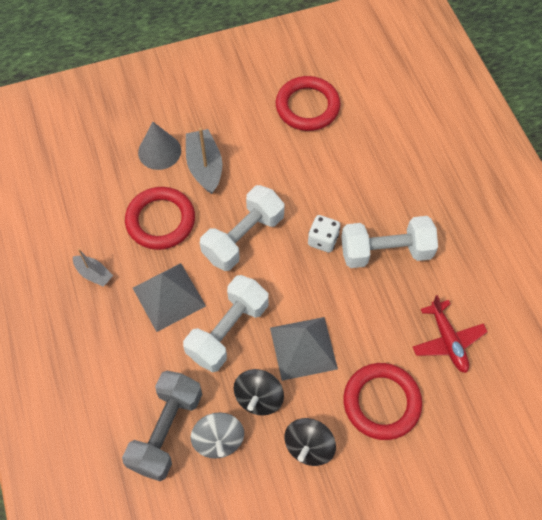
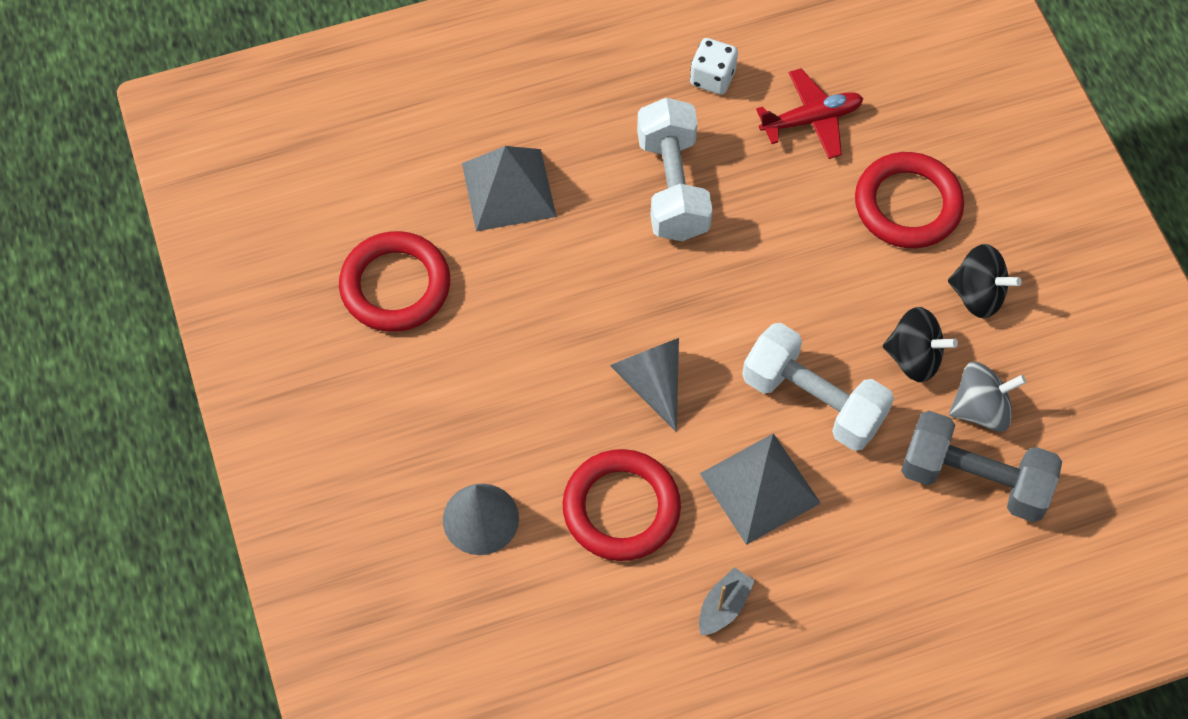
camera: 90 degrees left, 0 degrees up
(205, 167) = (515, 443): grey boat -> none
(243, 237) = (651, 382): white dumbbell -> grey cone
(303, 348) = (834, 299): grey pyramid -> grey pyramid (509, 189)
(323, 240) = (654, 269): white dice -> white dice (712, 78)

